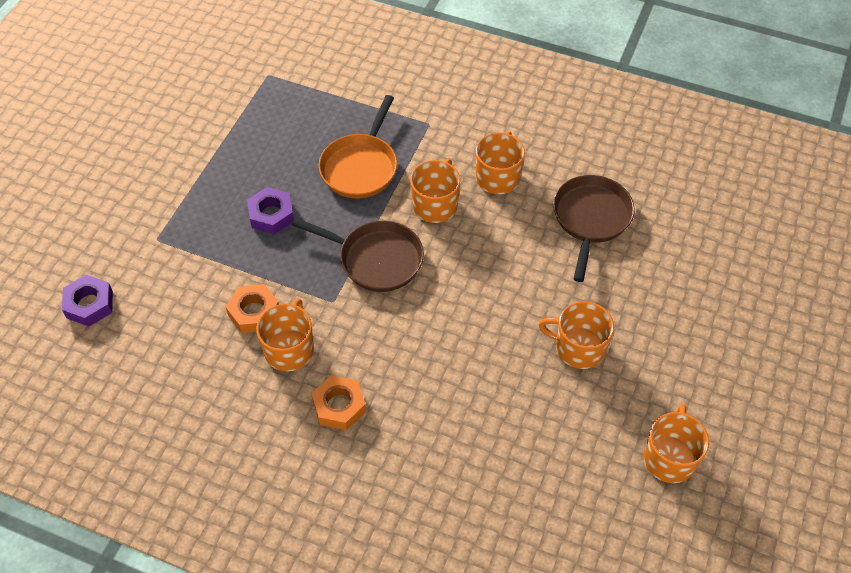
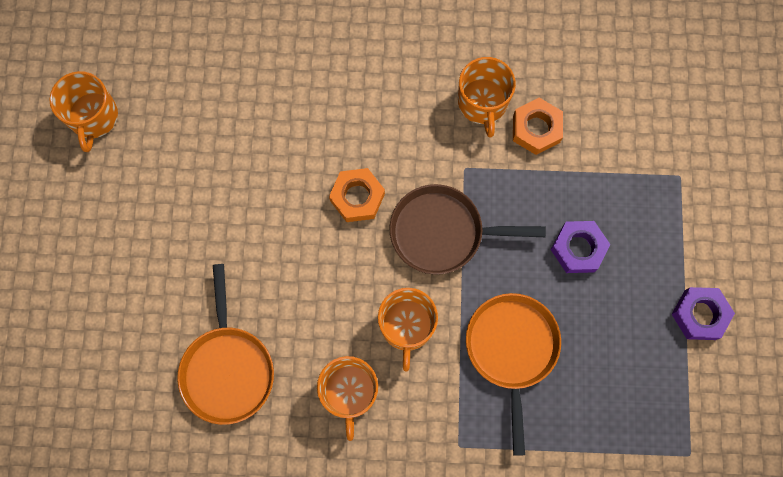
camera: 160 degrees right, 20 degrees up
(89, 304) = (698, 82): purple nut -> purple nut (699, 315)
(339, 406) = (410, 64): orange nut -> orange nut (357, 197)
(578, 348) = (203, 201): orange mug -> none
(590, 219) = (227, 368): brown pan -> orange pan

